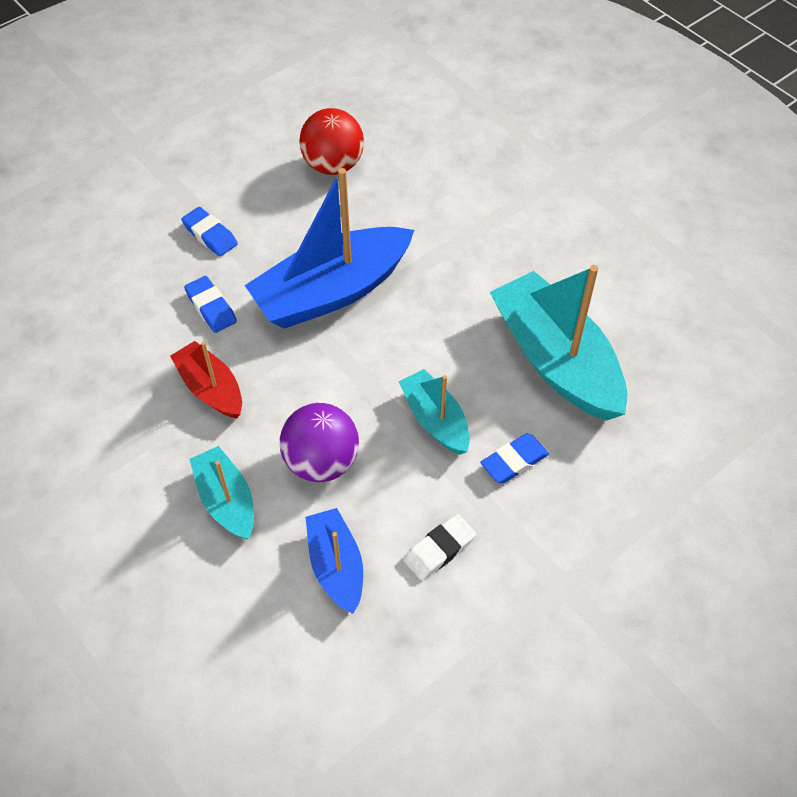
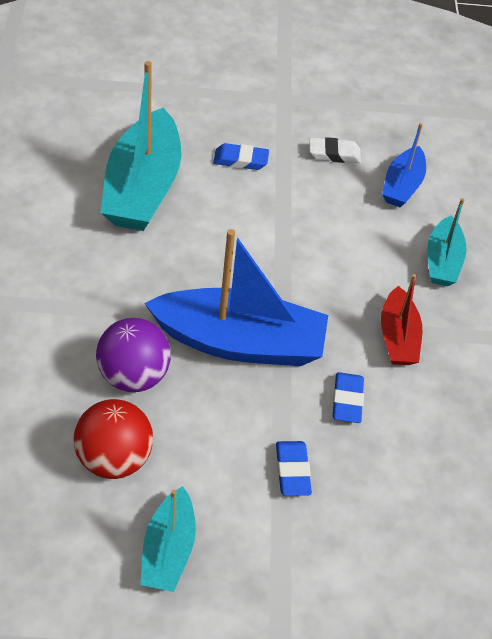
camera: 145 degrees left, 5 degrees down
(321, 462) = (360, 240): purple ball -> purple ball (133, 376)
(435, 420) = (262, 211): turquoise boat -> turquoise boat (168, 550)

